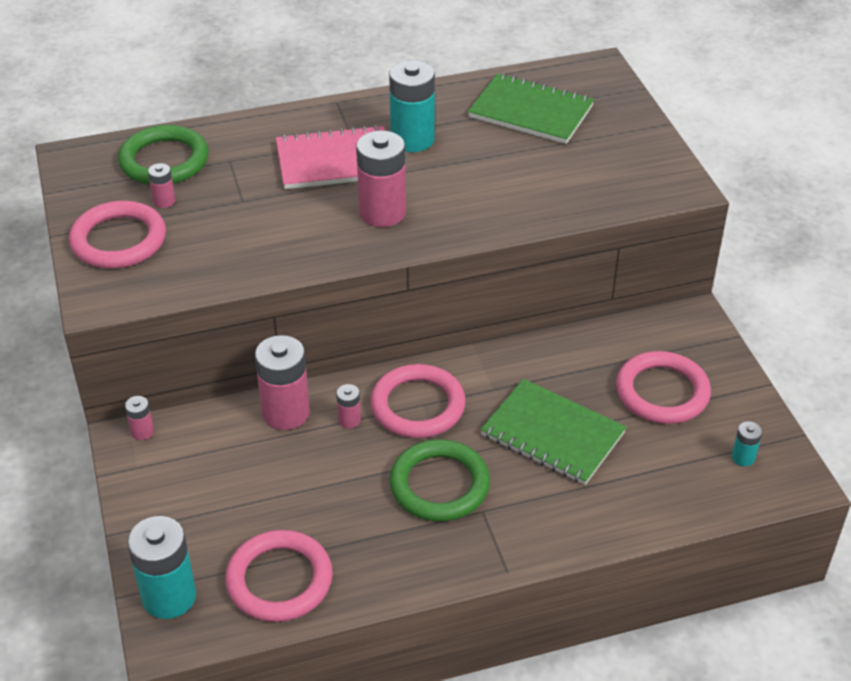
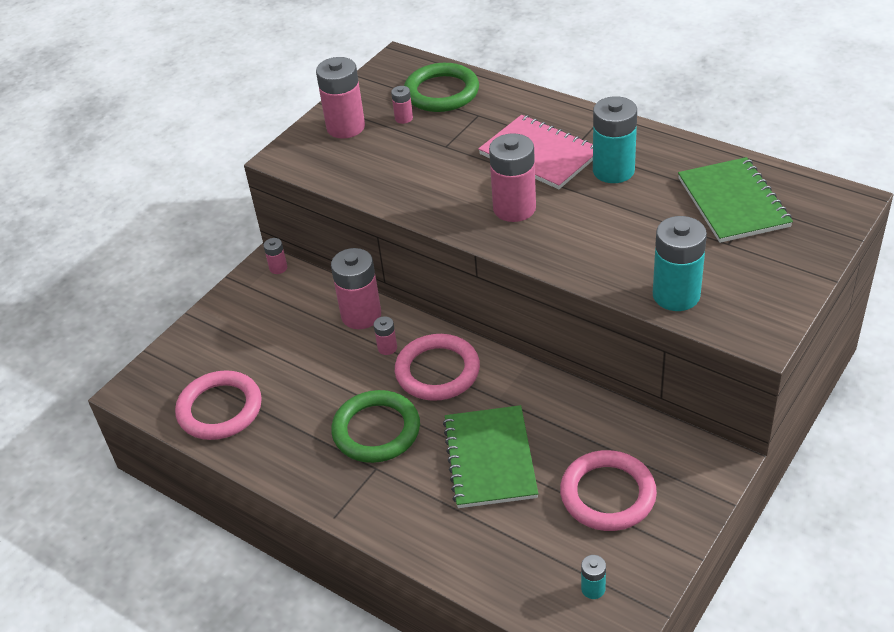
camera: 55 degrees right, 0 degrees up
(119, 240) = (345, 127): pink ring -> pink battery
(169, 597) = (163, 371): turquoise battery -> turquoise battery (676, 295)

